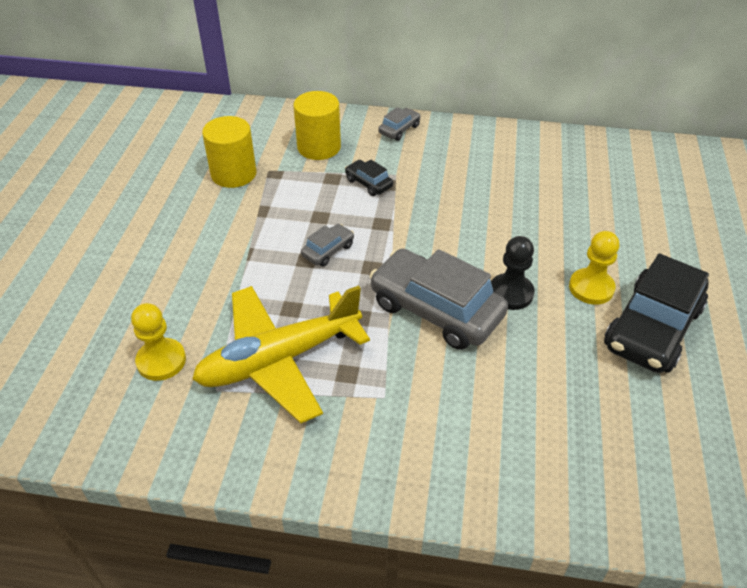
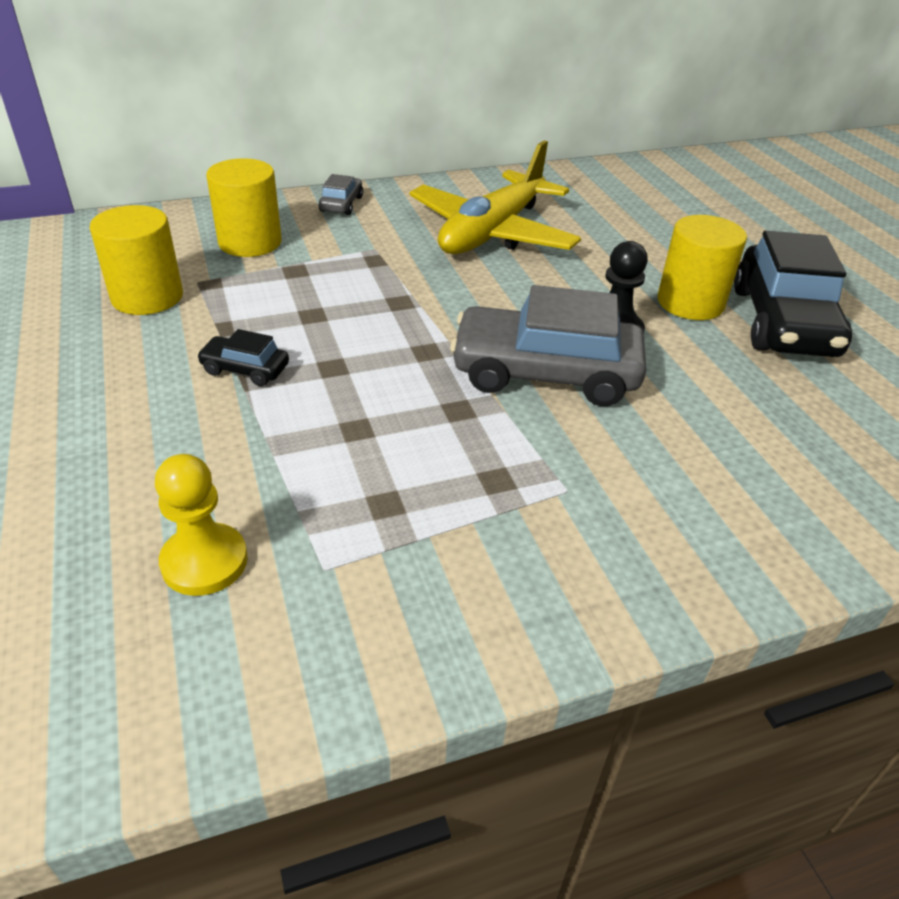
camera: 30 degrees left, 5 degrees down
(279, 360) = (390, 496): yellow plane -> yellow plane (492, 232)
(328, 250) = (354, 349): grey car -> none
(368, 183) = (348, 265): black car -> black car (245, 369)
(591, 288) = (690, 302): yellow pawn -> yellow cylinder

